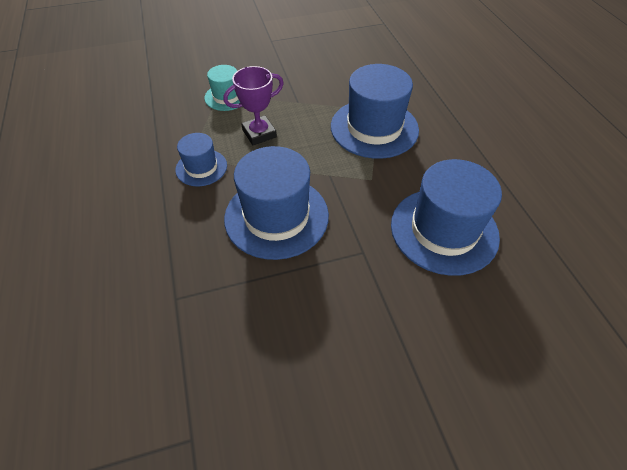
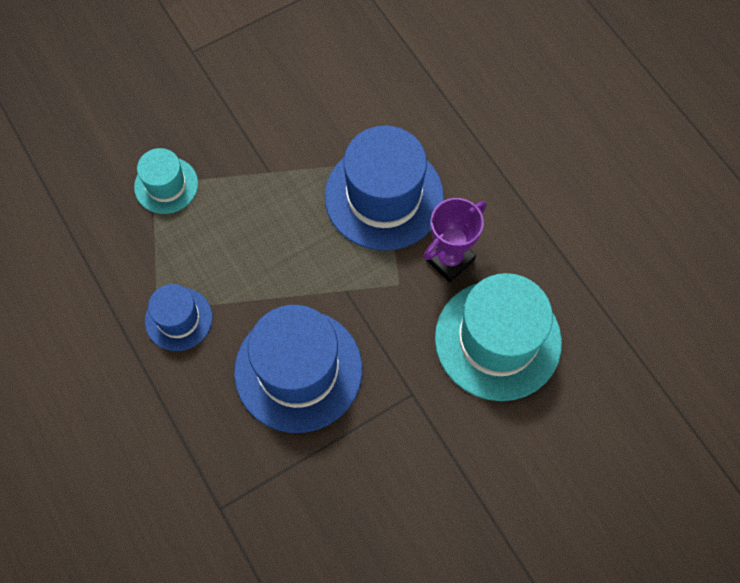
camera: 15 degrees left, 15 degrees up
(259, 133) = (234, 243): purple trophy -> purple trophy (449, 259)
(444, 230) = (498, 340): blue hat -> turquoise hat

